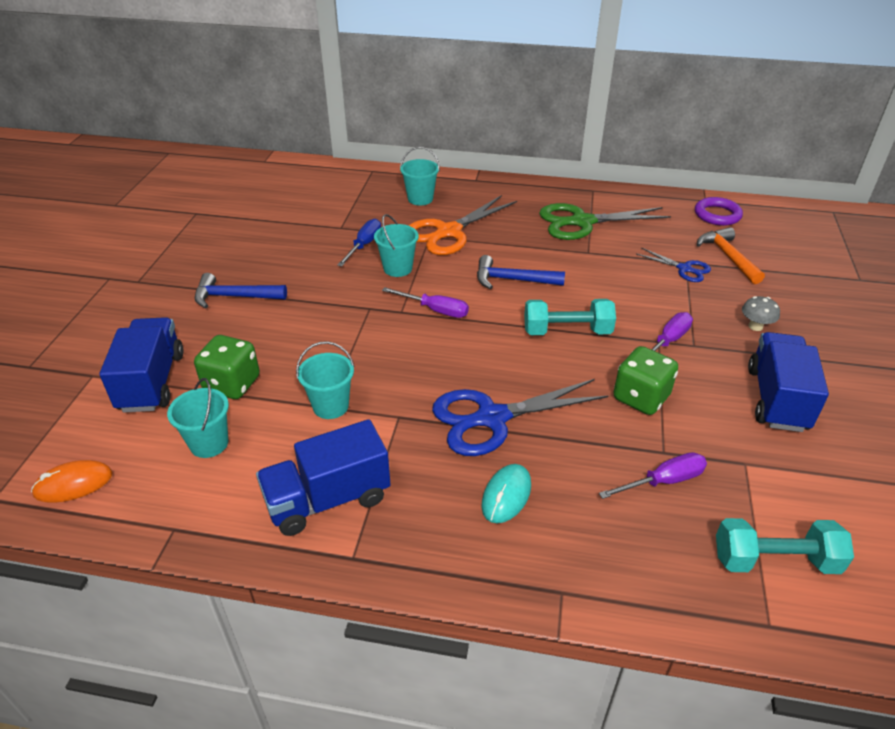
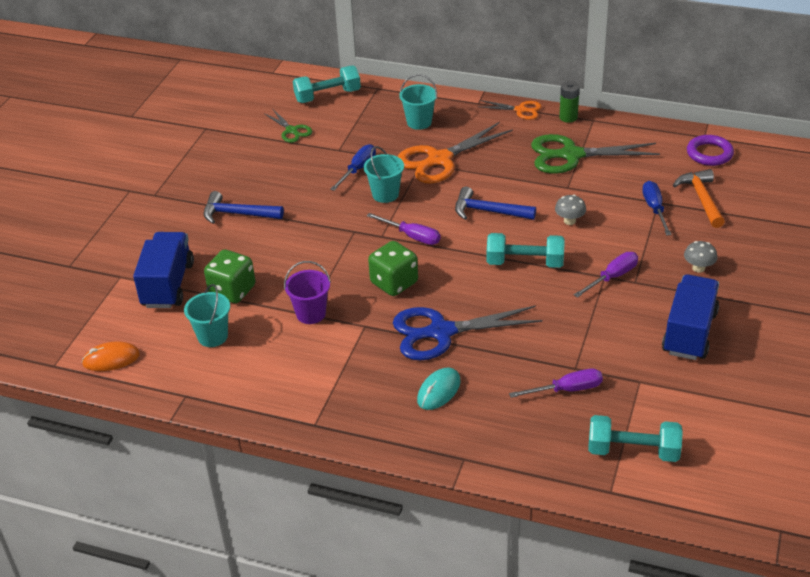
camera: 10 degrees right, 0 degrees up
(289, 212) = (292, 131): none -> green scissors
(323, 179) = (328, 96): none -> turquoise dumbbell
(328, 499) = (301, 384): blue truck -> none
(330, 406) = (311, 314): turquoise bucket -> purple bucket
(519, 184) = (521, 110): none -> orange scissors
(568, 189) = (568, 117): none -> green battery
(601, 285) = (569, 221): none -> grey mushroom
(641, 398) = (571, 324): green dice -> green dice (394, 283)
(685, 269) = (654, 209): blue scissors -> blue screwdriver

